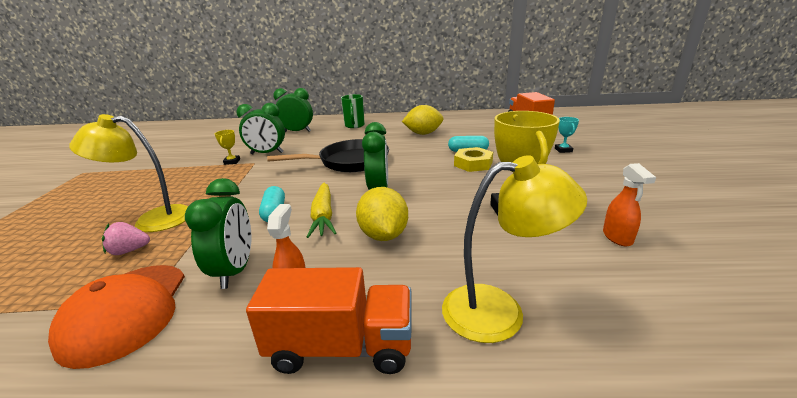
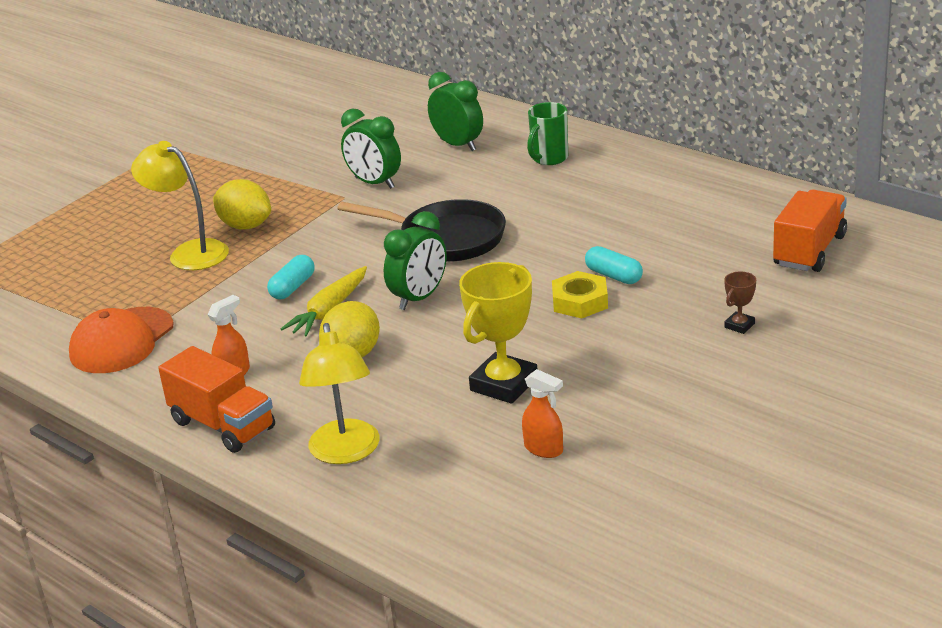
camera: 40 degrees right, 5 degrees up
(129, 251) = (152, 284): pink strawberry -> none
(232, 162) = (323, 185): yellow trophy -> none
(235, 271) = (210, 338): green clock -> none
(423, 133) = (614, 215): yellow lemon -> yellow lemon (245, 226)
(499, 311) = (345, 452): yellow lamp -> yellow lamp turned 45 degrees clockwise
(563, 150) = (739, 325): turquoise trophy -> brown trophy
(617, 237) = (544, 449): orange spray bottle -> orange spray bottle turned 90 degrees counterclockwise

